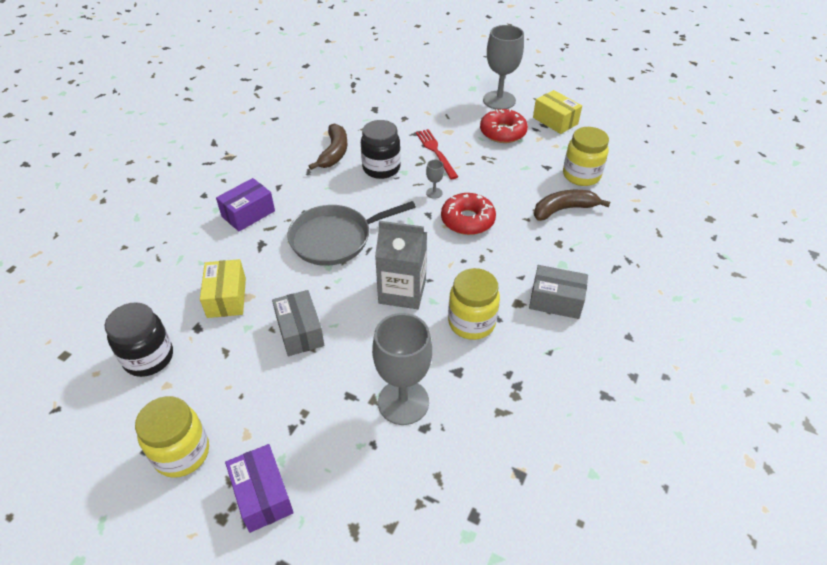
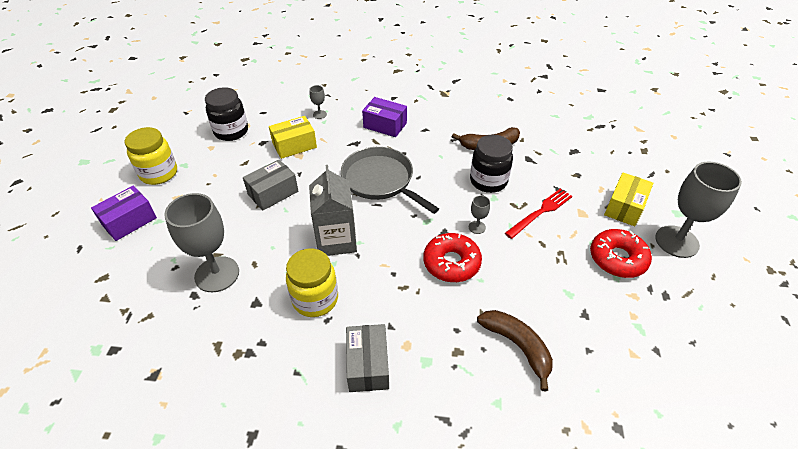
camera: 70 degrees right, 0 degrees up
(184, 263) = (319, 114): none -> grey goblet
(555, 121) = (684, 305): yellow box -> yellow box (624, 207)
(581, 175) = (593, 354): yellow jar -> none

